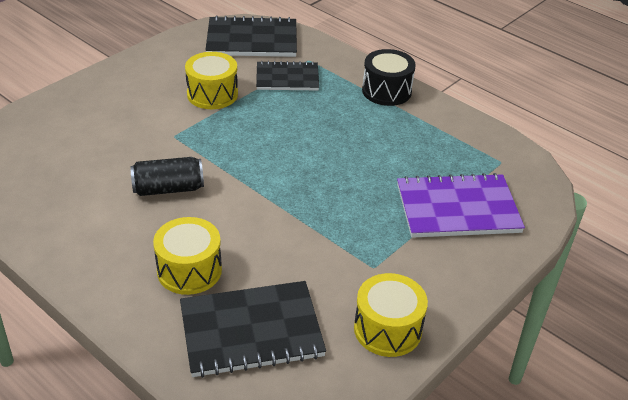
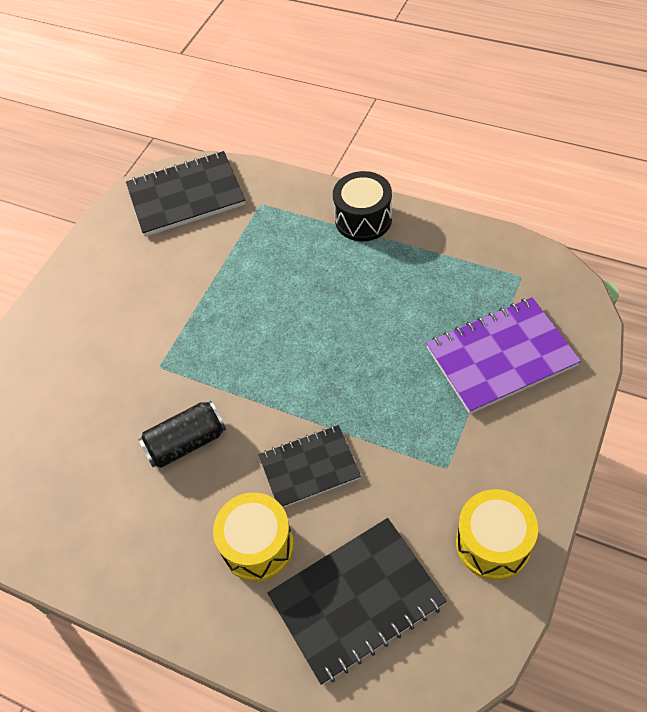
camera: 10 degrees left, 15 degrees up
(212, 94) = (176, 291): yellow drum -> none
(287, 78) = (248, 238): black notebook -> black notebook (309, 467)

